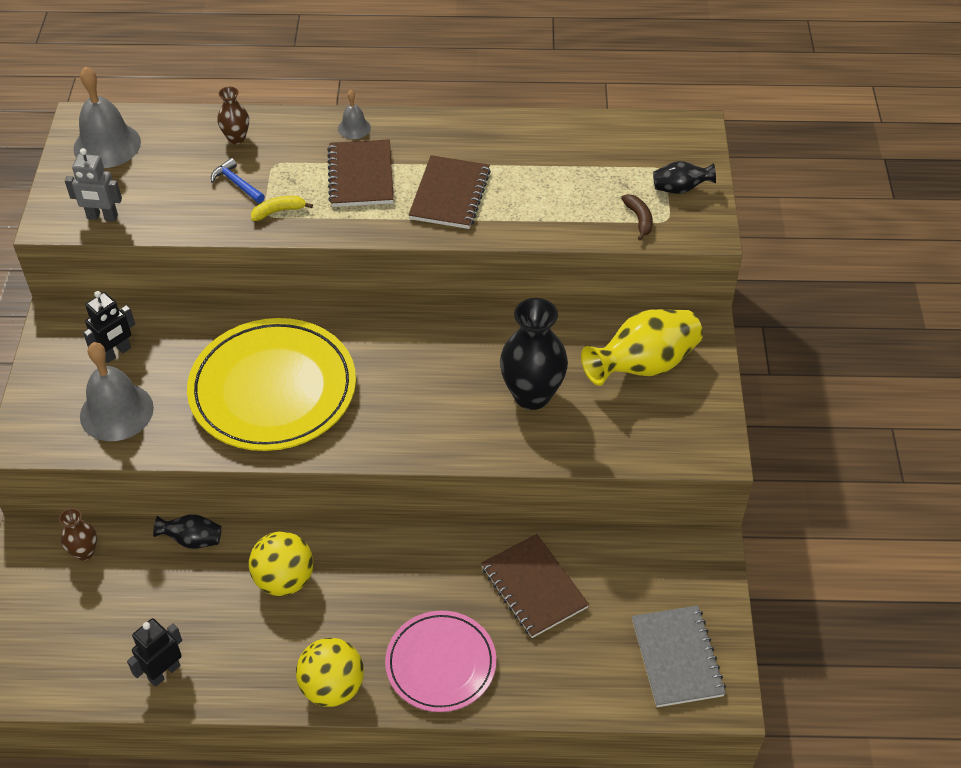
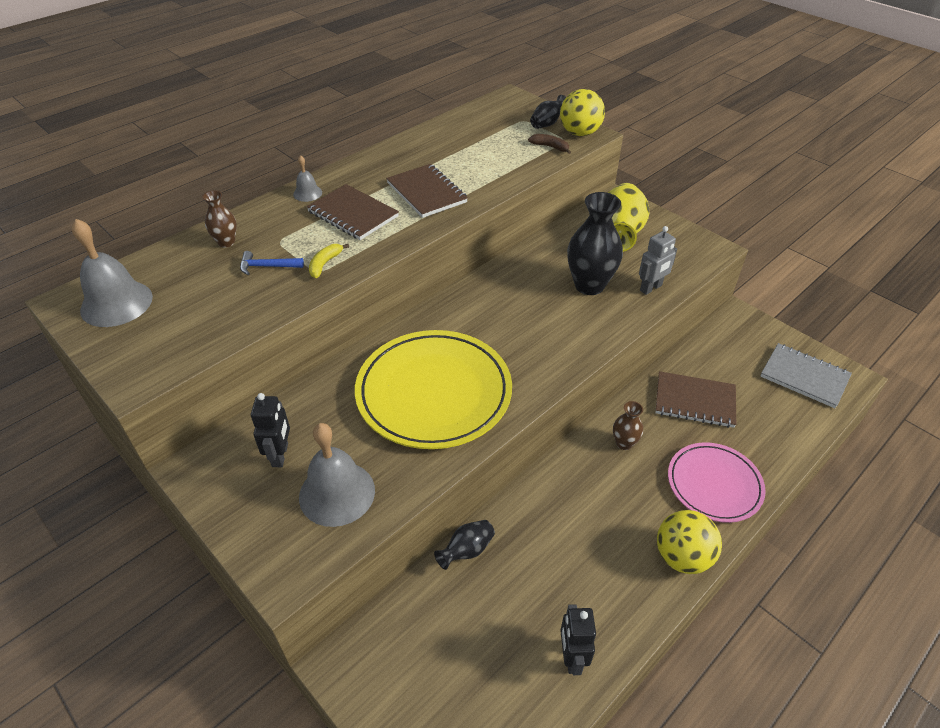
camera: 45 degrees left, 5 degrees down
(84, 552) = (398, 631): brown vase -> brown vase (624, 443)
(102, 217) = (181, 349): grey robot -> grey robot (651, 288)
(284, 580) = (561, 520): yellow ball -> yellow ball (579, 133)

